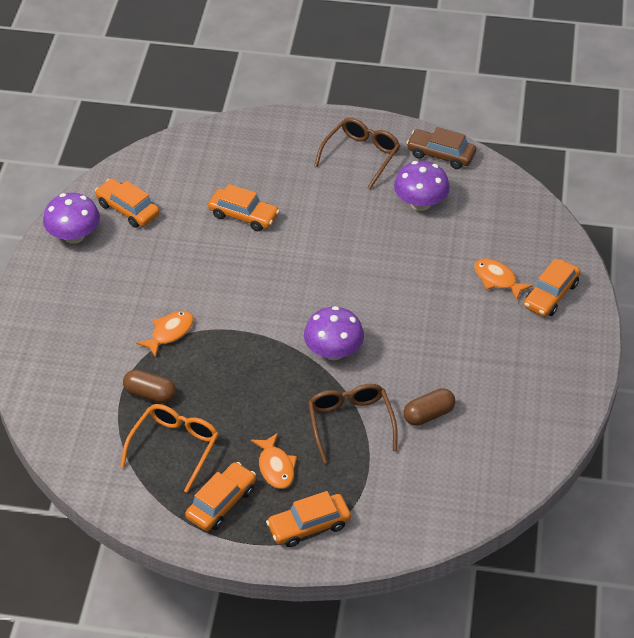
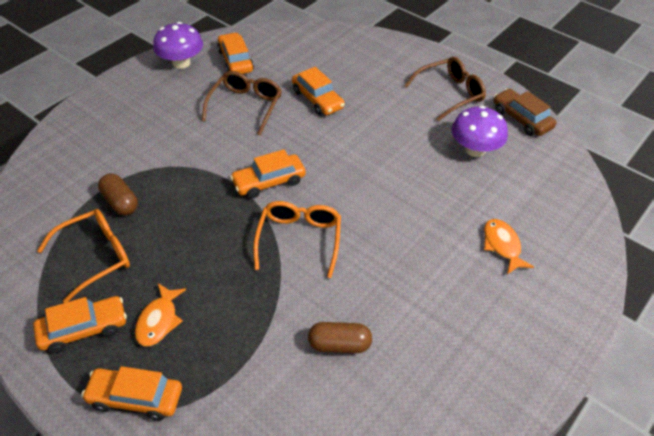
camera: 30 degrees right, 0 degrees up
(169, 333) = (181, 161): orange fish -> none
(333, 351) = (299, 239): purple mushroom -> orange glasses
(350, 423) = (259, 314): brown glasses -> brown glasses (245, 106)
(551, 295) = (548, 285): orange car -> orange car (269, 182)

